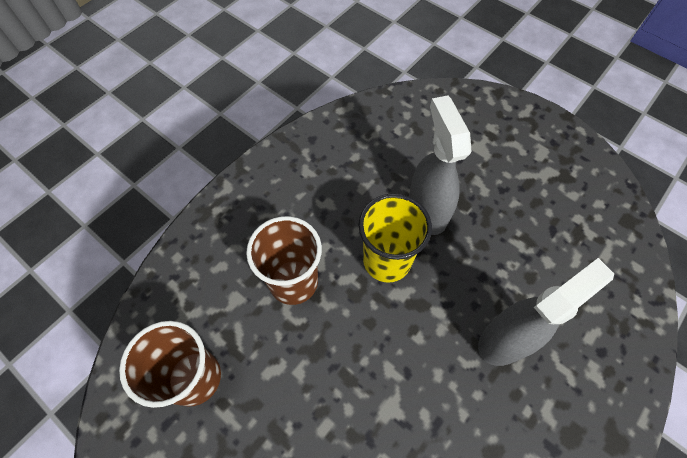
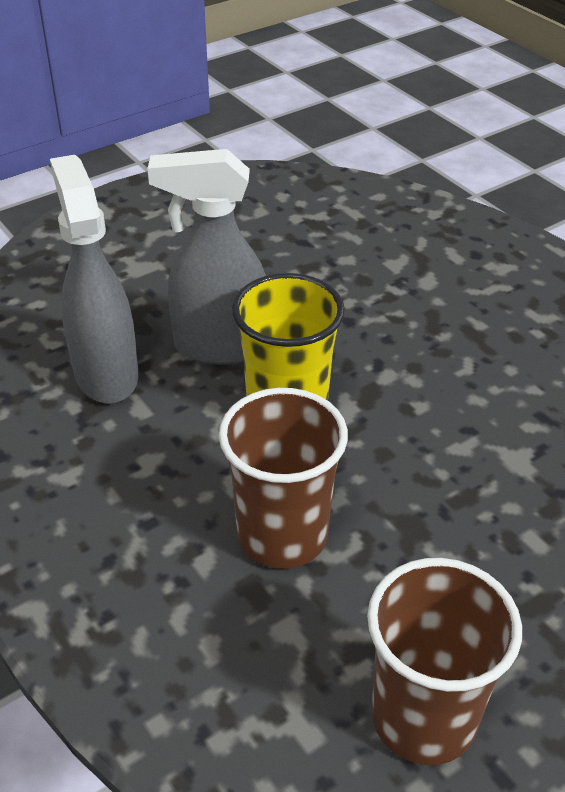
camera: 75 degrees left, 20 degrees down
(505, 339) = (442, 324): grey spray bottle -> grey spray bottle (106, 374)

